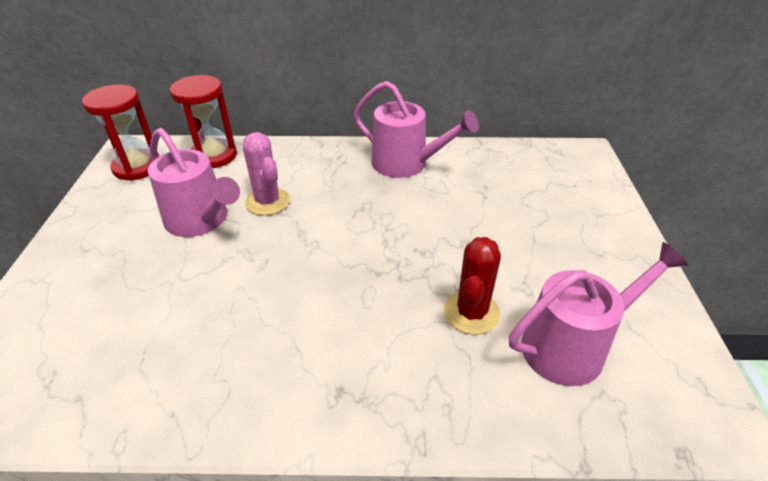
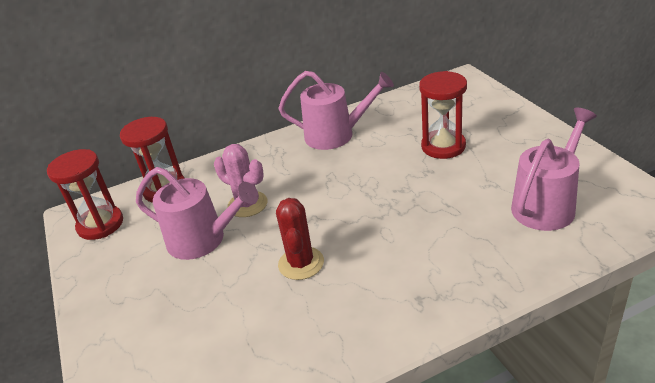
camera: 20 degrees left, 5 degrees down
(471, 313) = (467, 213): red cactus -> red cactus (301, 263)
(505, 221) = (443, 146): none -> red hourglass

